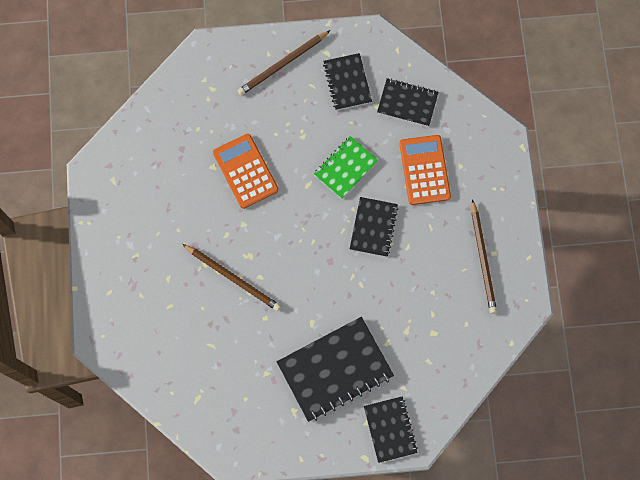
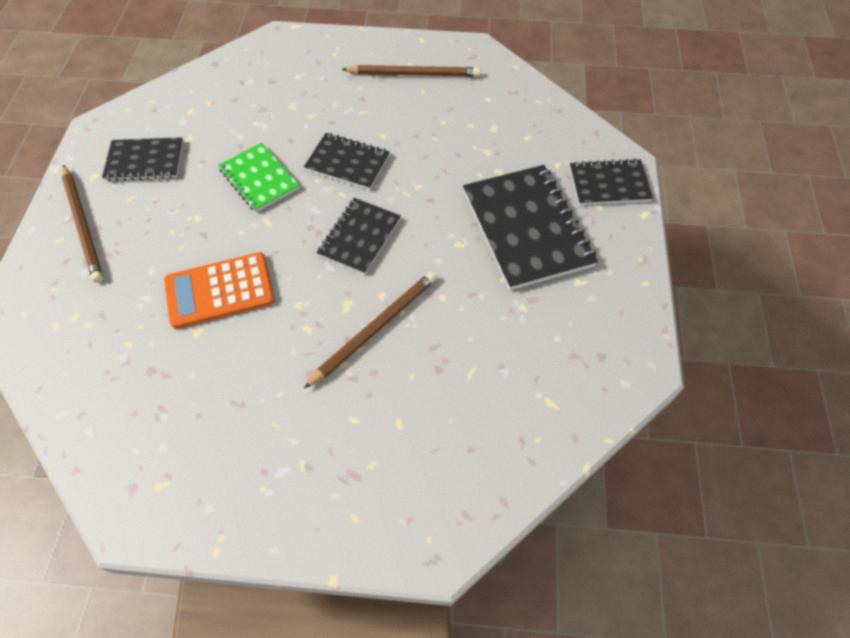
camera: 80 degrees left, 15 degrees down
(407, 103) = (200, 109): black notebook -> black notebook (359, 237)
(424, 170) = (291, 106): orange calculator -> none

